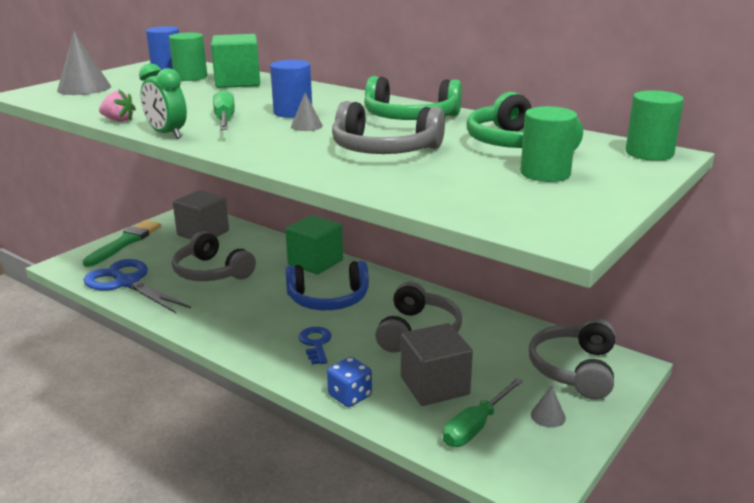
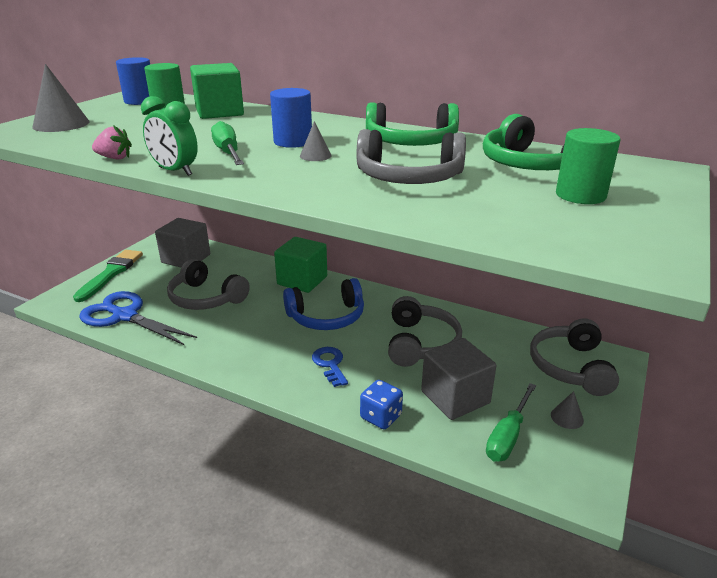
camera: 10 degrees left, 5 degrees up
(649, 153) = (656, 169): green cylinder -> none

